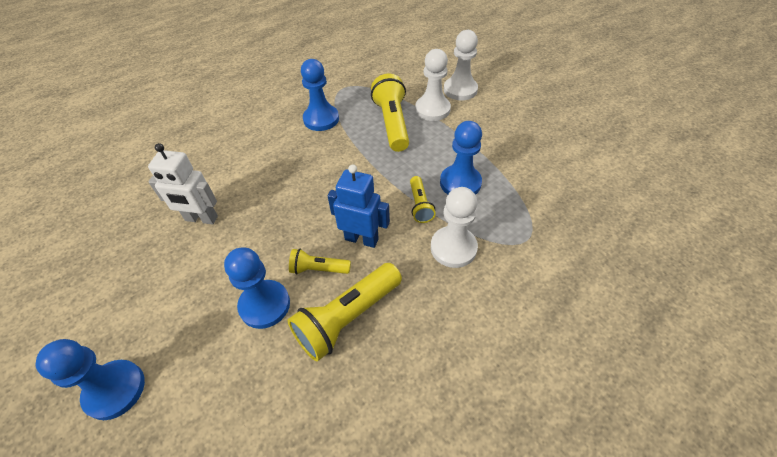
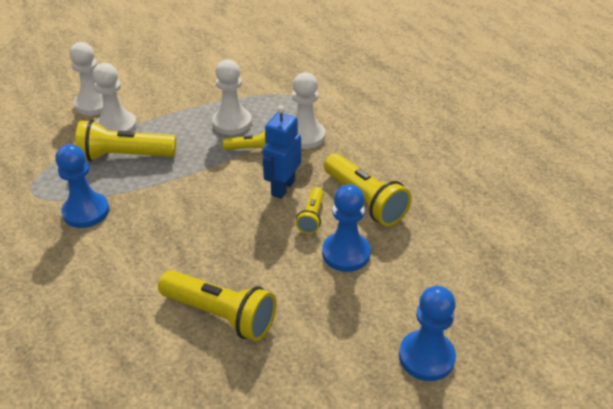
camera: 85 degrees left, 10 degrees down
(201, 219) = (221, 315): white robot -> yellow flashlight
(460, 183) = (232, 123): blue pawn -> white pawn

